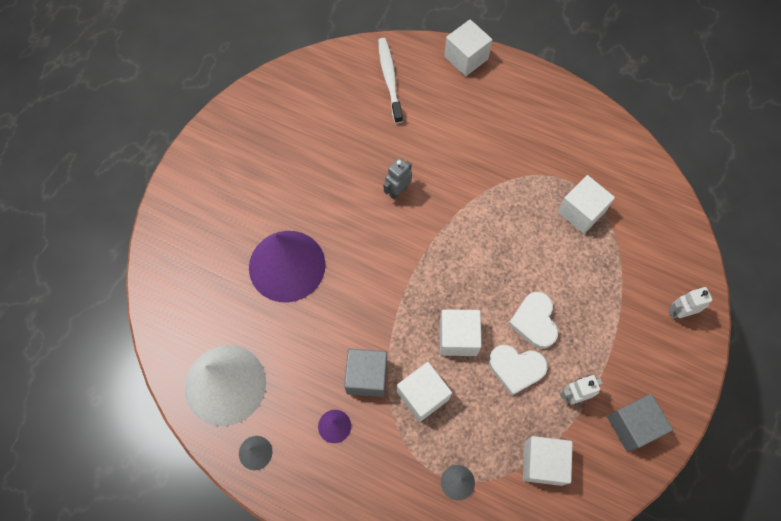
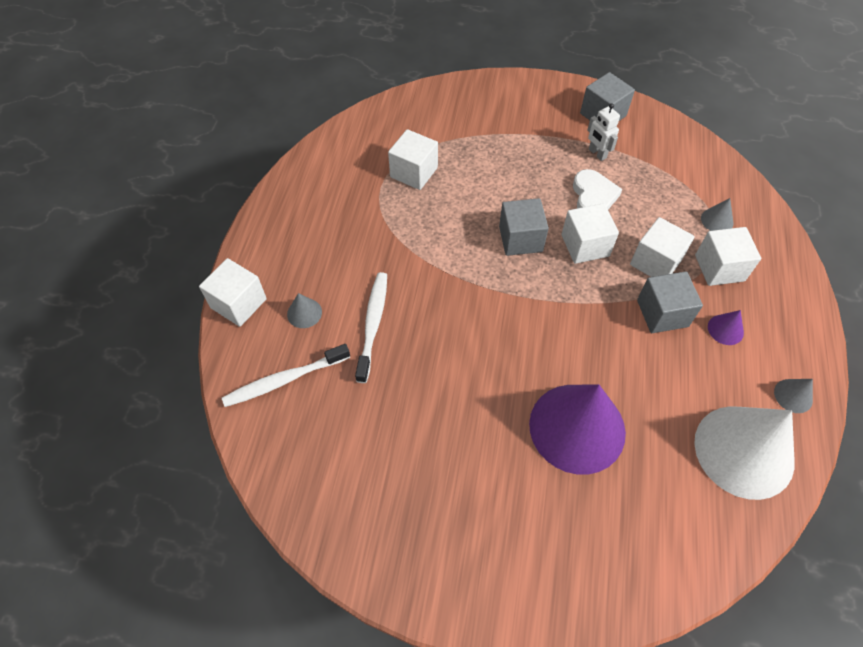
camera: 105 degrees left, 10 degrees down
(398, 191) = (440, 334): grey robot -> none
(421, 145) = (373, 324): none -> white toothbrush
(445, 100) = (304, 313): none -> grey cone
(479, 282) = (520, 239): none -> grey cube
(534, 321) = (542, 190): white heart -> none
(543, 463) = (666, 165): white cube -> white cube (719, 268)
(679, 312) = (489, 96): white robot -> none

